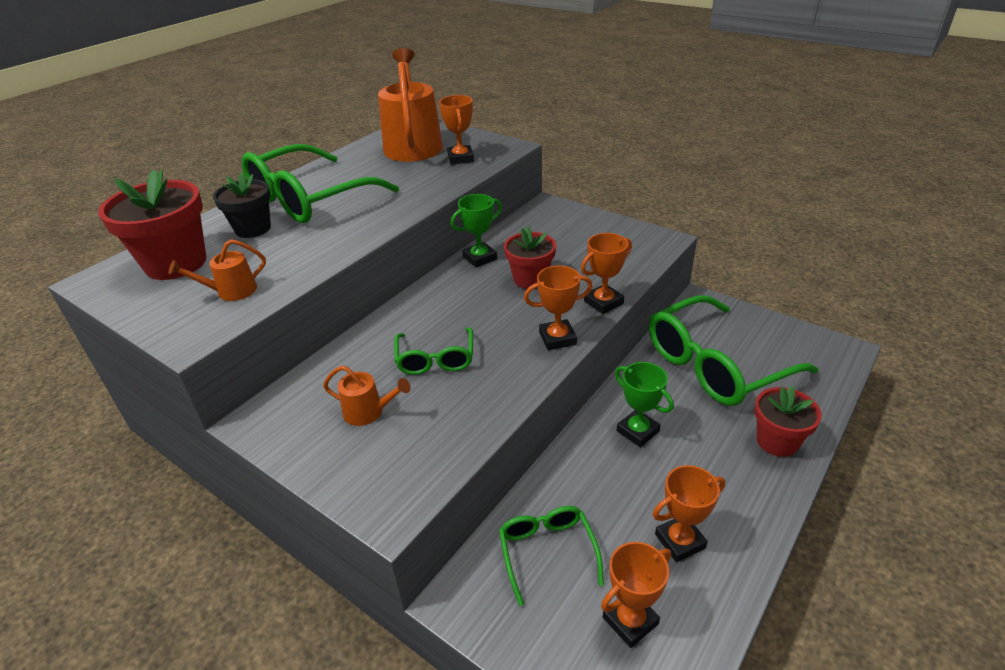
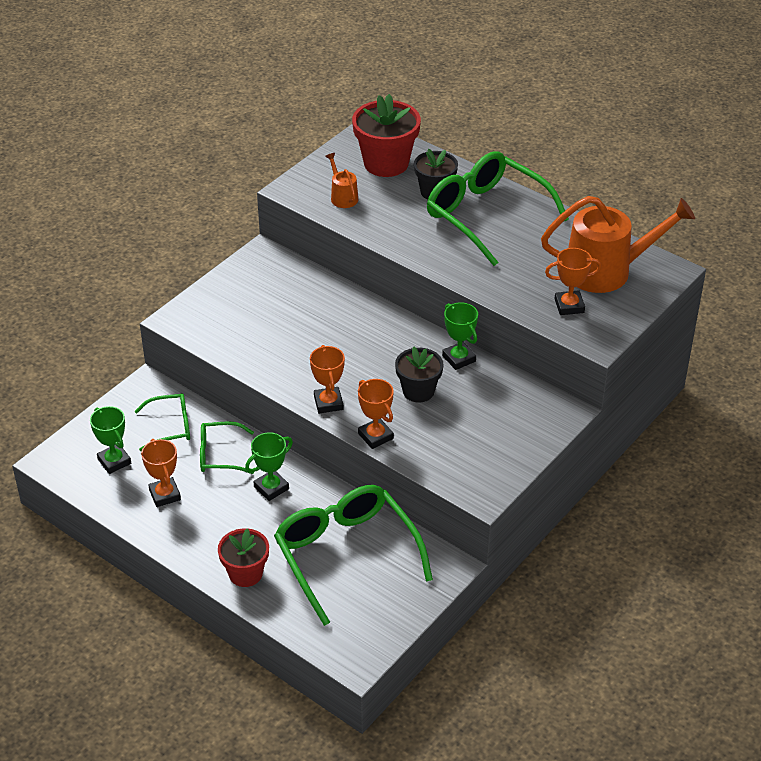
camera: 90 degrees right, 5 degrees up
(368, 412) = (261, 304): orange watering can -> none
(435, 359) = (313, 334): green glasses -> green glasses (220, 455)
(530, 279) = (418, 391): red flower pot -> black flower pot
(630, 620) = (114, 461): orange trophy -> green trophy

